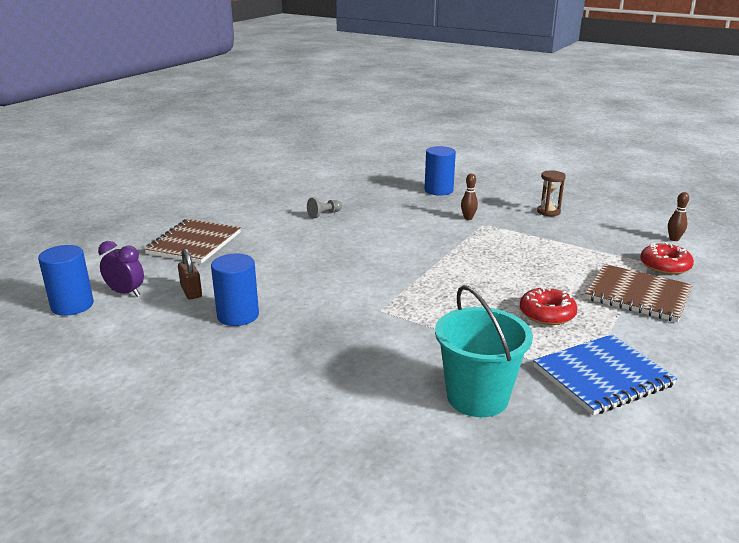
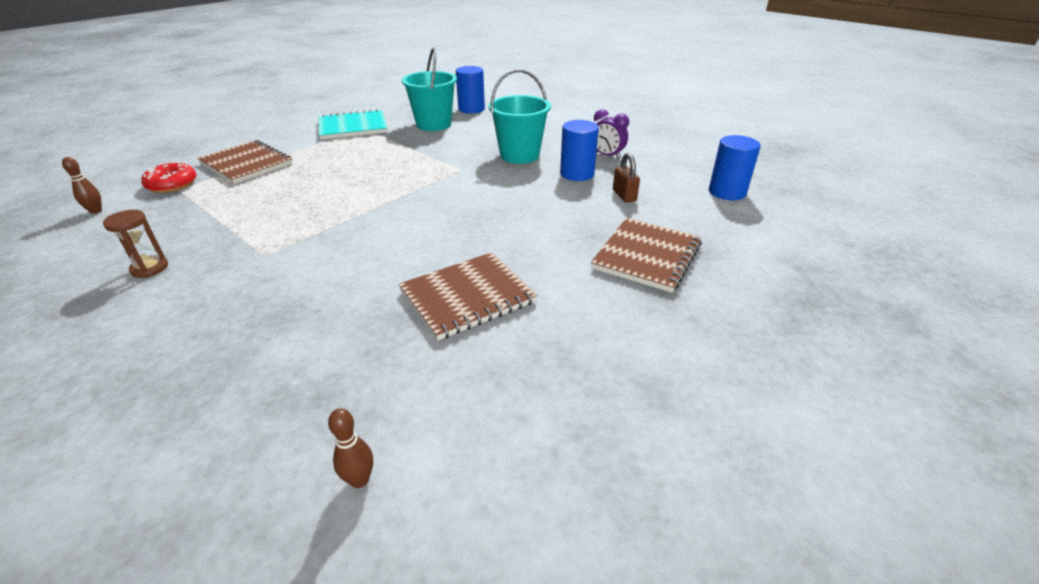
camera: 170 degrees left, 10 degrees up
(126, 293) = (686, 199): purple clock -> purple clock (607, 156)
(313, 339) = (519, 155): none -> turquoise bucket
(324, 214) = (467, 297): grey pawn -> brown notebook
(438, 190) = (237, 345): blue cylinder -> blue cylinder (471, 109)
(468, 218) = (272, 267): brown bowling pin -> brown bowling pin (359, 480)
(547, 314) = (337, 157): red donut -> none
(602, 376) = (353, 127): blue notebook -> turquoise notebook

